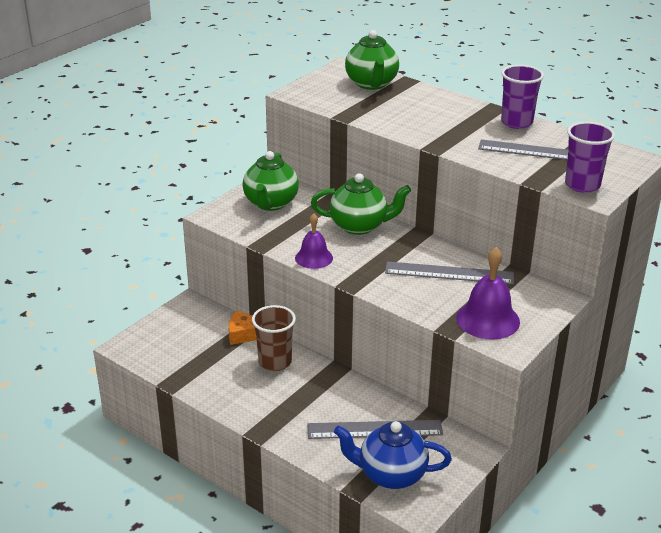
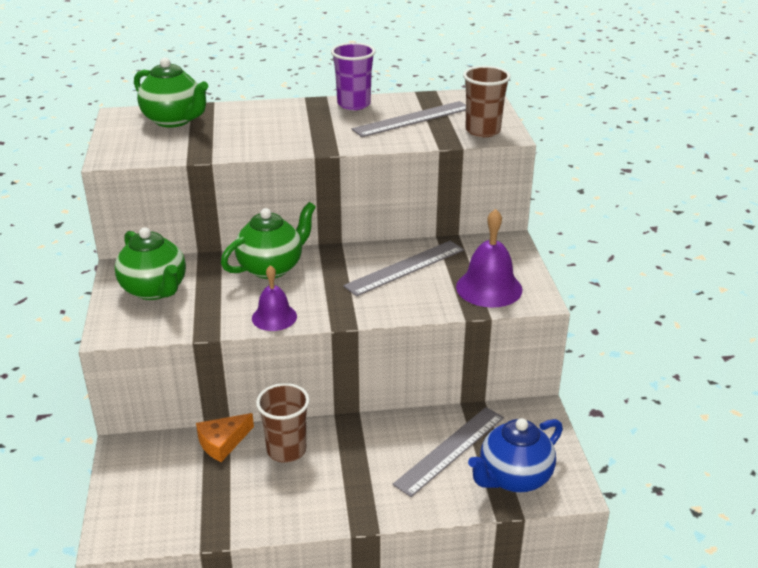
camera: 45 degrees left, 0 degrees up
(582, 185) = (483, 131): purple cup -> brown cup

